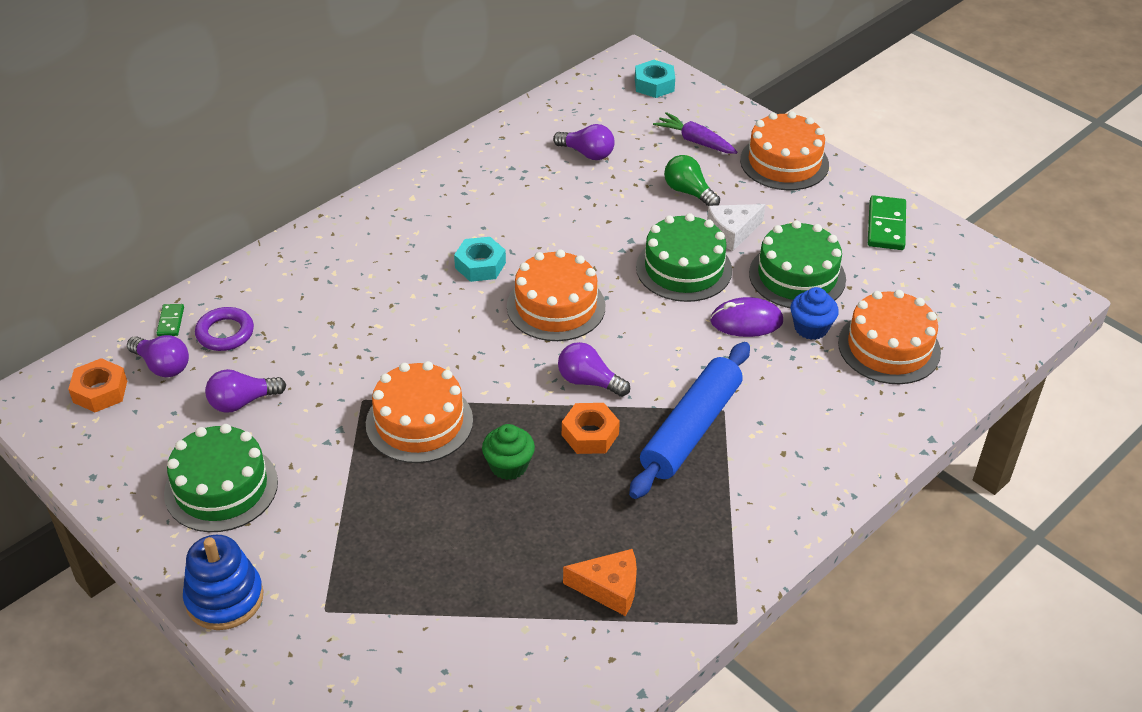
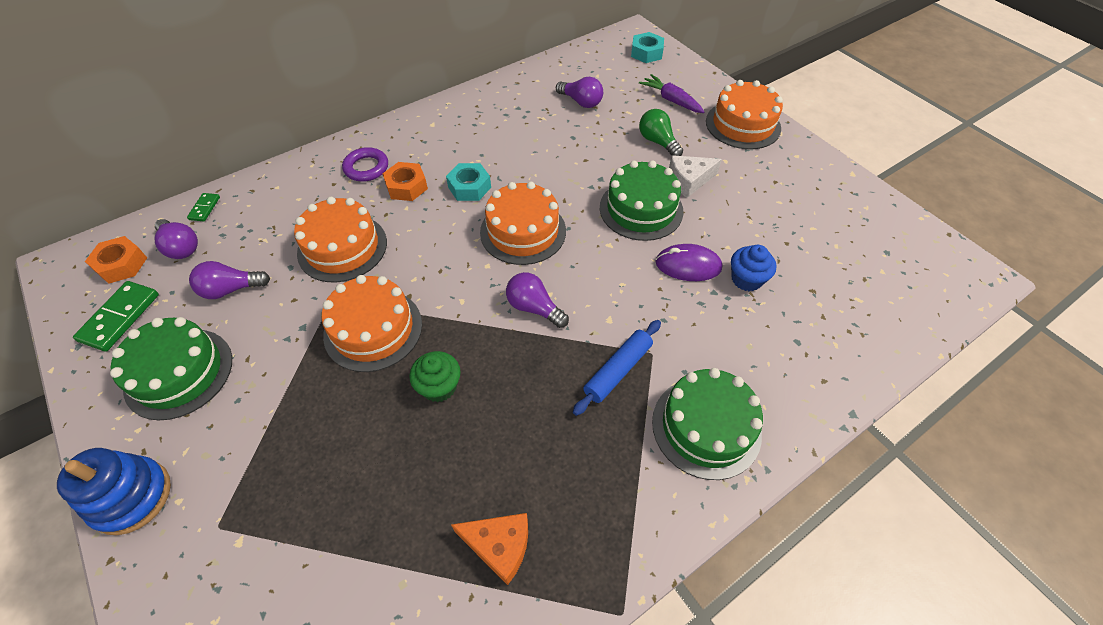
camera: 10 degrees right, 10 degrees up
(225, 333) = (243, 223): purple ring -> purple ring (366, 168)
(590, 434) = (522, 363): orange nut -> orange nut (406, 186)
(691, 429) = (618, 370): blue rolling pin -> blue rolling pin, size x0.61
(797, 276) = (740, 227): green cake -> green cake (706, 427)
(886, 226) = (825, 189): green domino -> green domino (120, 317)
(889, 347) = (818, 308): orange cake -> orange cake (342, 247)

